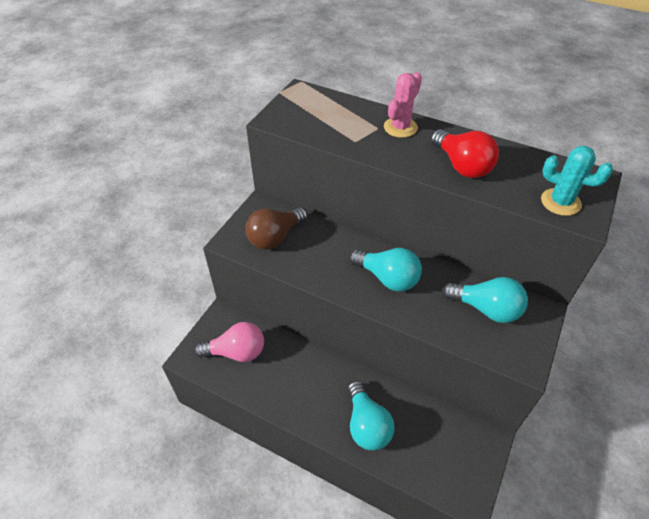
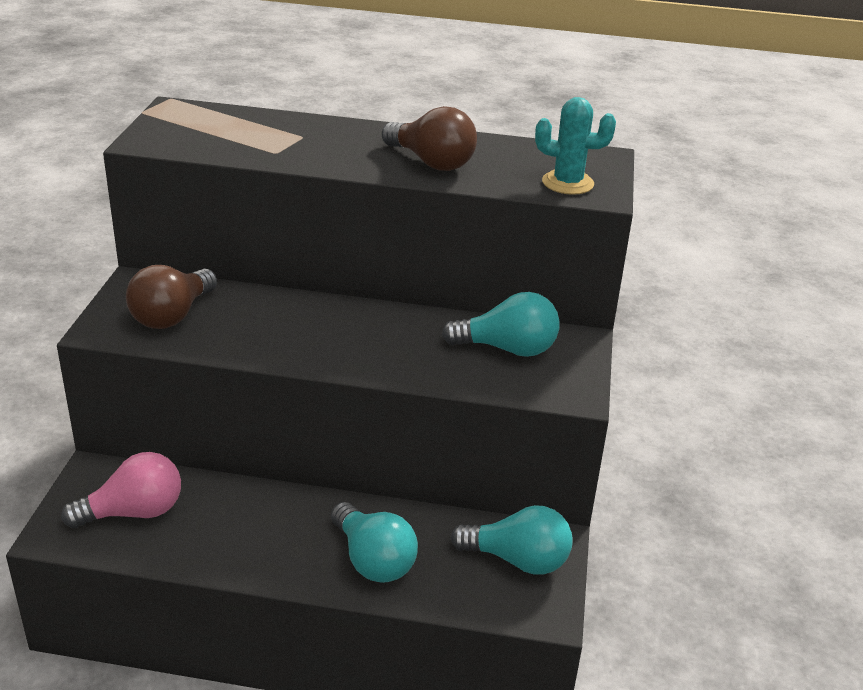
camera: 20 degrees left, 15 degrees down
(387, 278) = (359, 337): turquoise light bulb -> turquoise light bulb (518, 560)
(400, 127) = (335, 133): pink cactus -> none
(462, 166) = (431, 162): red light bulb -> brown light bulb

